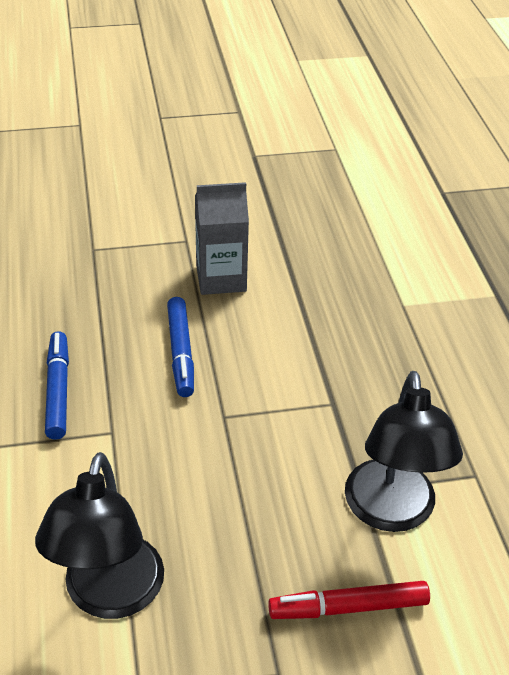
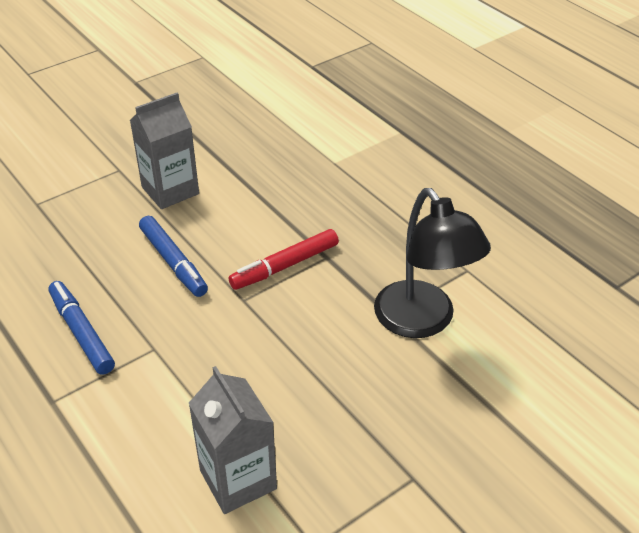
camera: 25 degrees left, 0 degrees up
(110, 596) = (238, 479): black lamp -> grey carton
(348, 607) = (434, 405): red marker -> red marker (285, 266)

